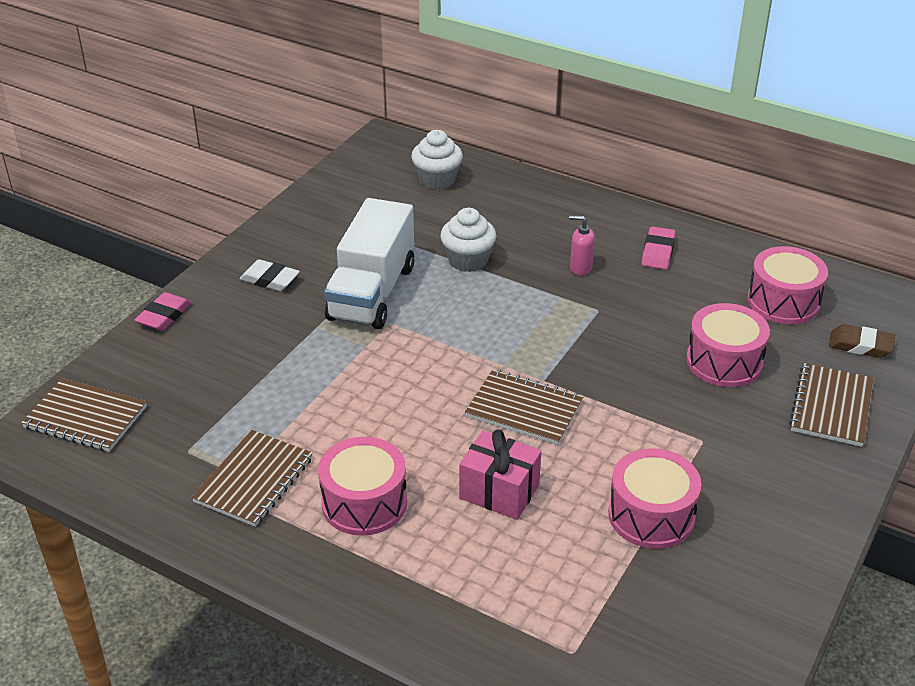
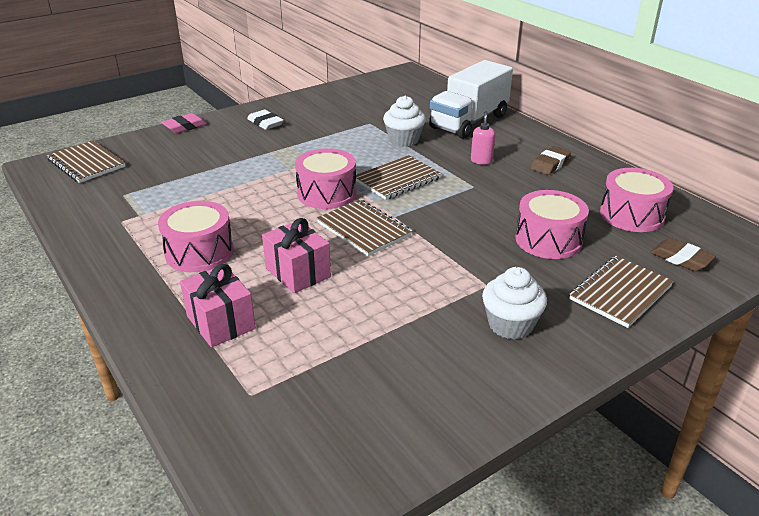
camera: 25 degrees right, 5 degrees down
(254, 480) = (145, 220): brown notebook -> brown notebook (397, 179)
(372, 293) = (322, 143): white truck -> white truck (469, 122)
(437, 180) = (423, 96): white cupcake -> white cupcake (510, 325)
(470, 584) = (220, 322): none -> pink gift
(580, 268) = (481, 161): pink soap dispenser -> pink soap dispenser turned 60 degrees clockwise
(651, 515) = (400, 321): pink drum -> pink drum (327, 193)
(658, 252) = (550, 164): pink eraser -> brown eraser

